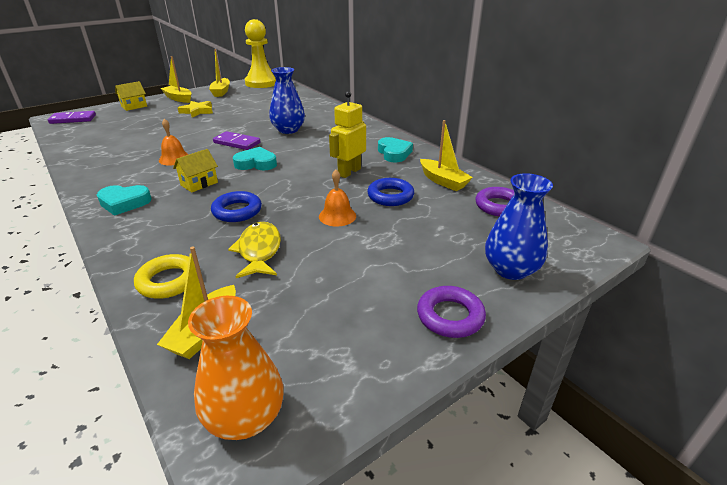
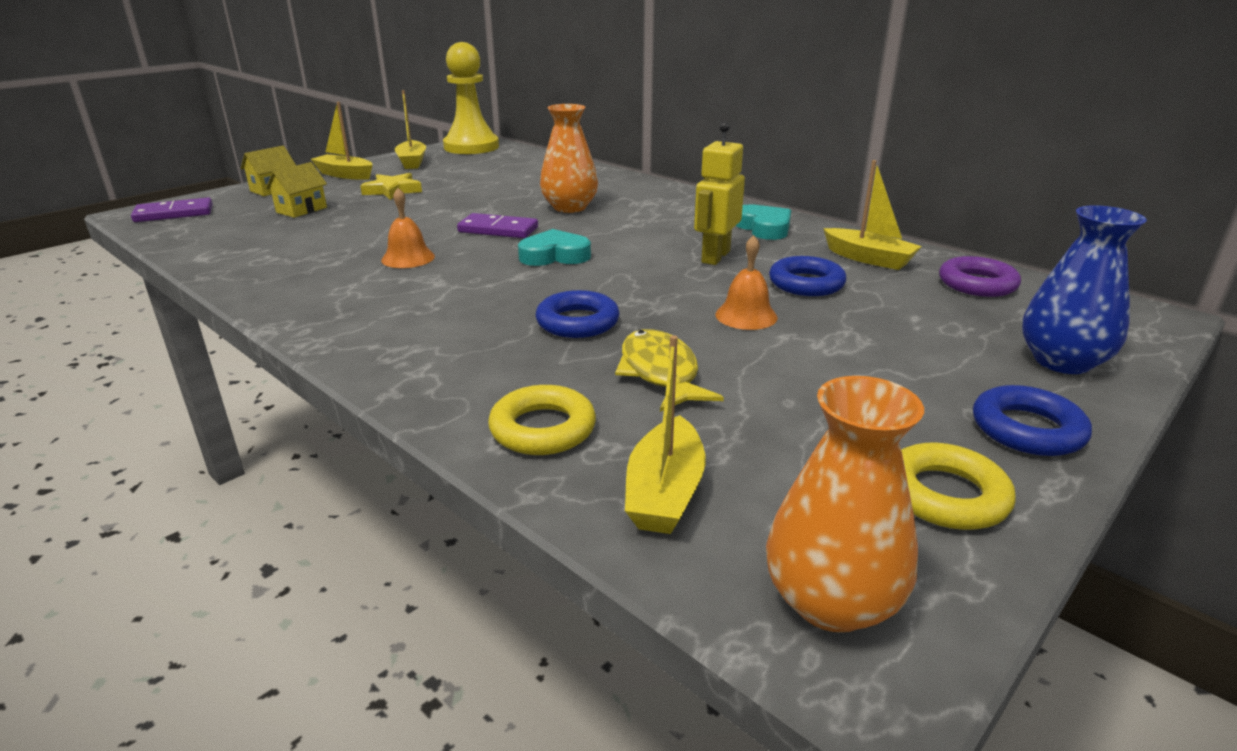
camera: 10 degrees left, 5 degrees down
(124, 203) = (370, 326): turquoise heart -> none
(199, 184) = (481, 290): yellow house -> yellow house (301, 210)
(288, 130) = (569, 207): blue vase -> orange vase
(364, 356) = (945, 495): none -> yellow ring
(450, 316) = (1027, 429): purple ring -> blue ring

